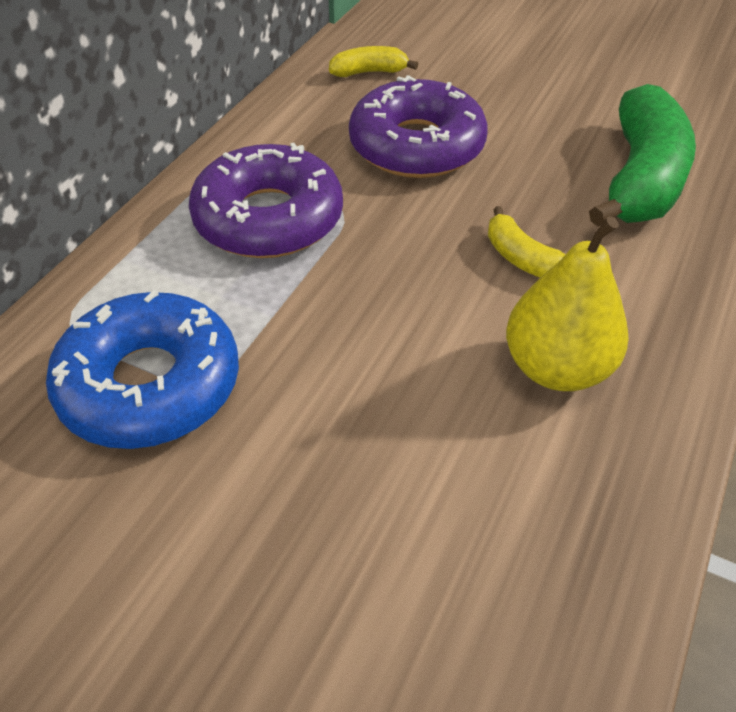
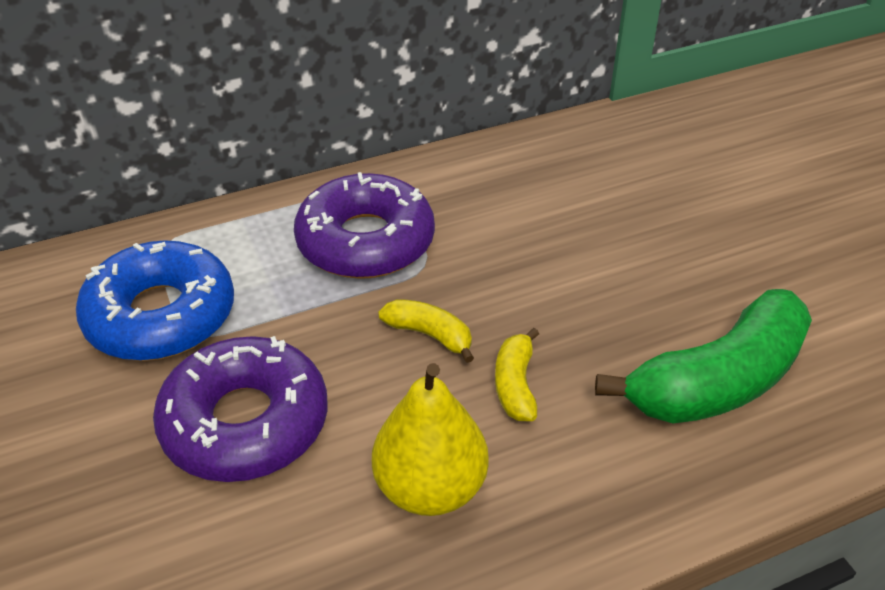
camera: 40 degrees right, 5 degrees down
(369, 72) = (587, 158): yellow banana -> yellow banana (429, 335)
(416, 146) = (548, 242): purple donut -> purple donut (245, 422)

